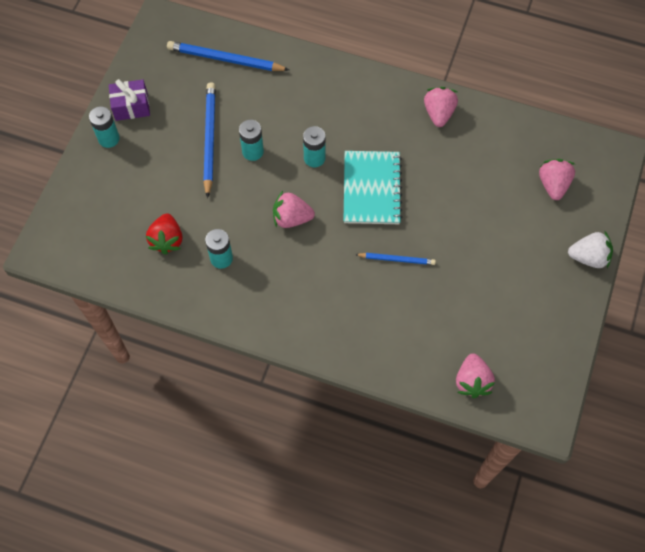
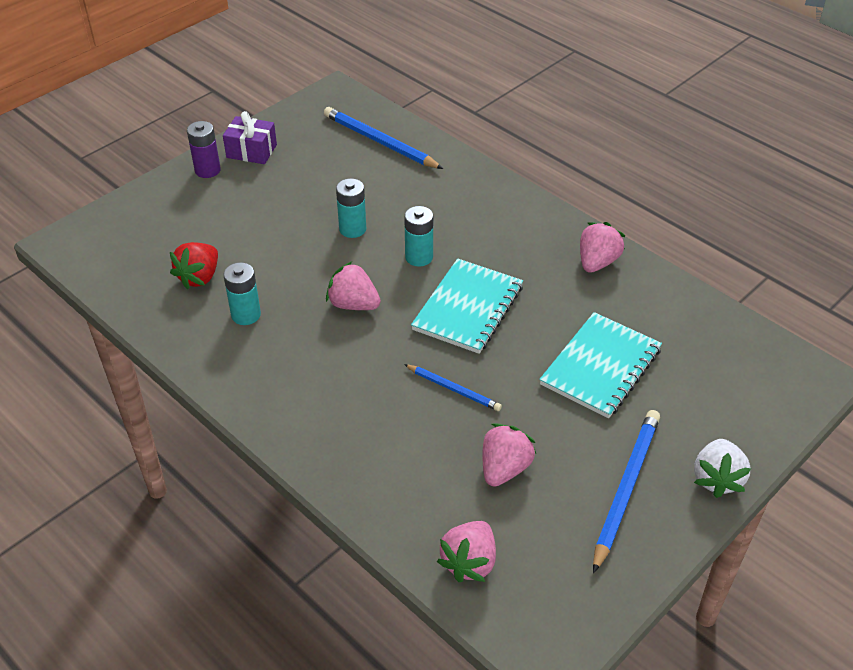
camera: 25 degrees right, 20 degrees down
(109, 138) = (207, 170): turquoise battery -> purple battery
(209, 139) = (312, 203): blue pencil -> blue pencil (625, 488)
(481, 201) = (600, 367): none -> turquoise notebook
(553, 185) = (708, 381): pink strawberry -> pink strawberry (504, 468)
(588, 257) = (716, 479): white strawberry -> white strawberry turned 75 degrees clockwise

